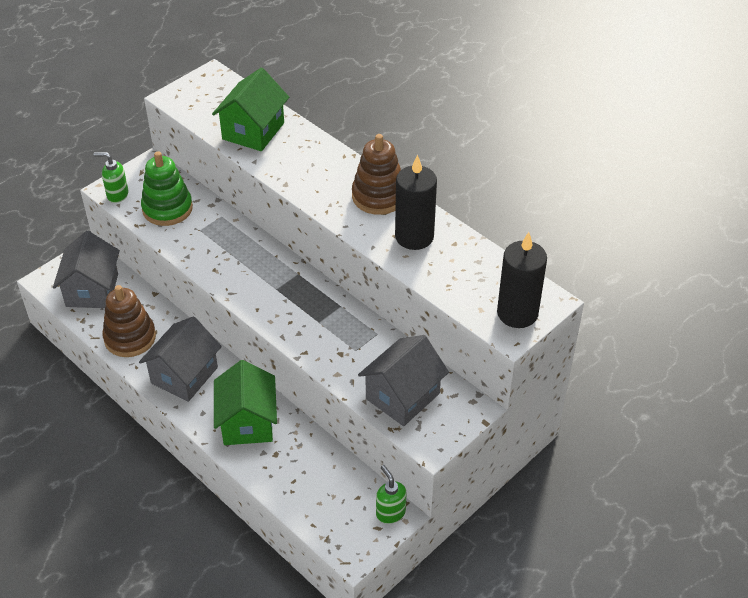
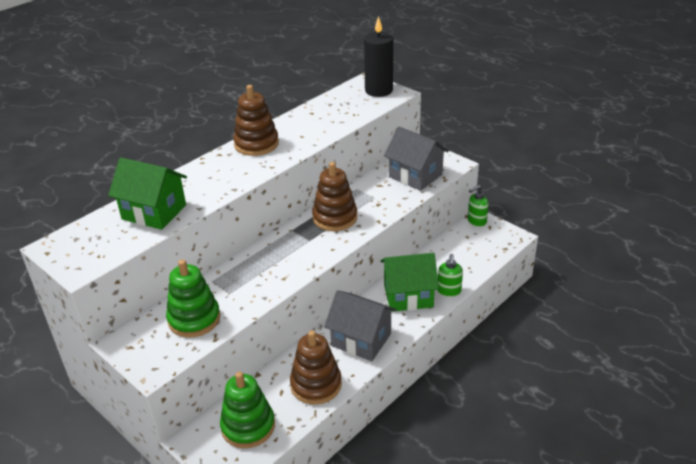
camera: 90 degrees left, 10 degrees down
(92, 290) = (248, 426): grey house -> green stacking toy
(117, 195) = (164, 361): green soap dispenser -> green soap dispenser (449, 291)
(316, 311) = (335, 218): none -> brown stacking toy
(414, 237) = (304, 128): black candle -> none

